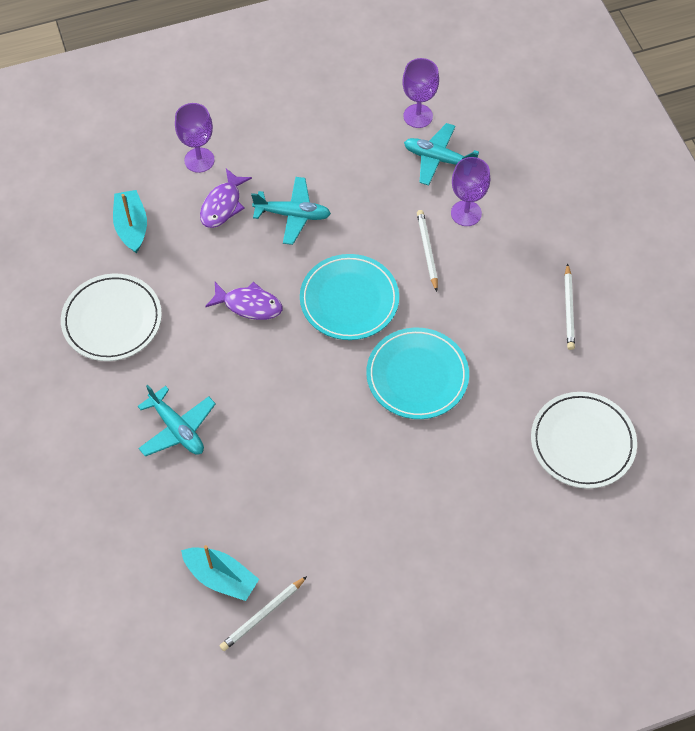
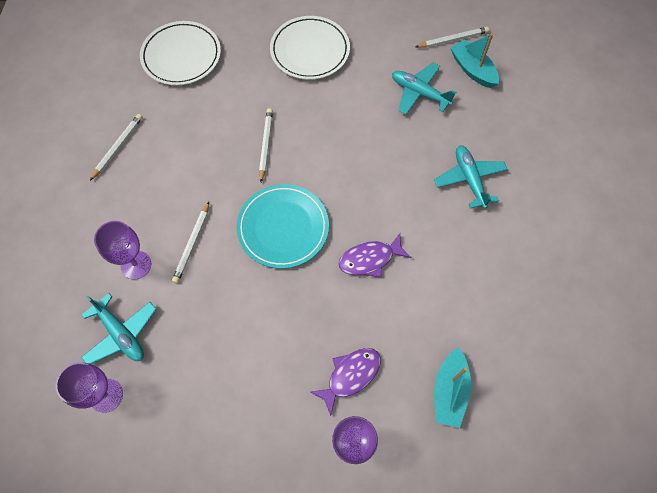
camera: 155 degrees left, 5 degrees up
(112, 320) = (496, 296): white plate -> white plate (310, 51)
(249, 305) = (370, 259): purple fish -> purple fish turned 60 degrees counterclockwise
(293, 215) = (289, 334): turquoise plane -> turquoise plane (419, 93)
(417, 376) = (265, 145): turquoise plate -> white pencil

